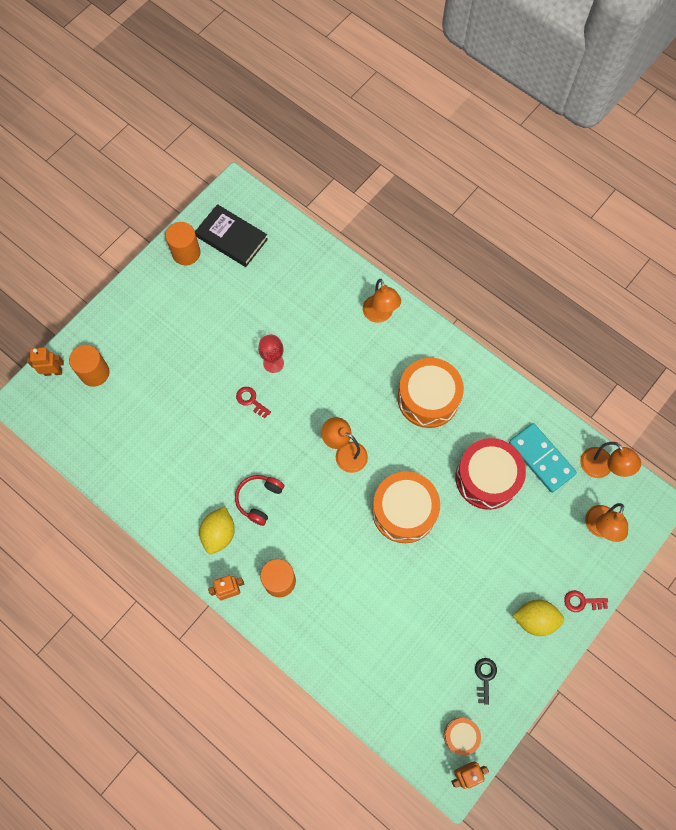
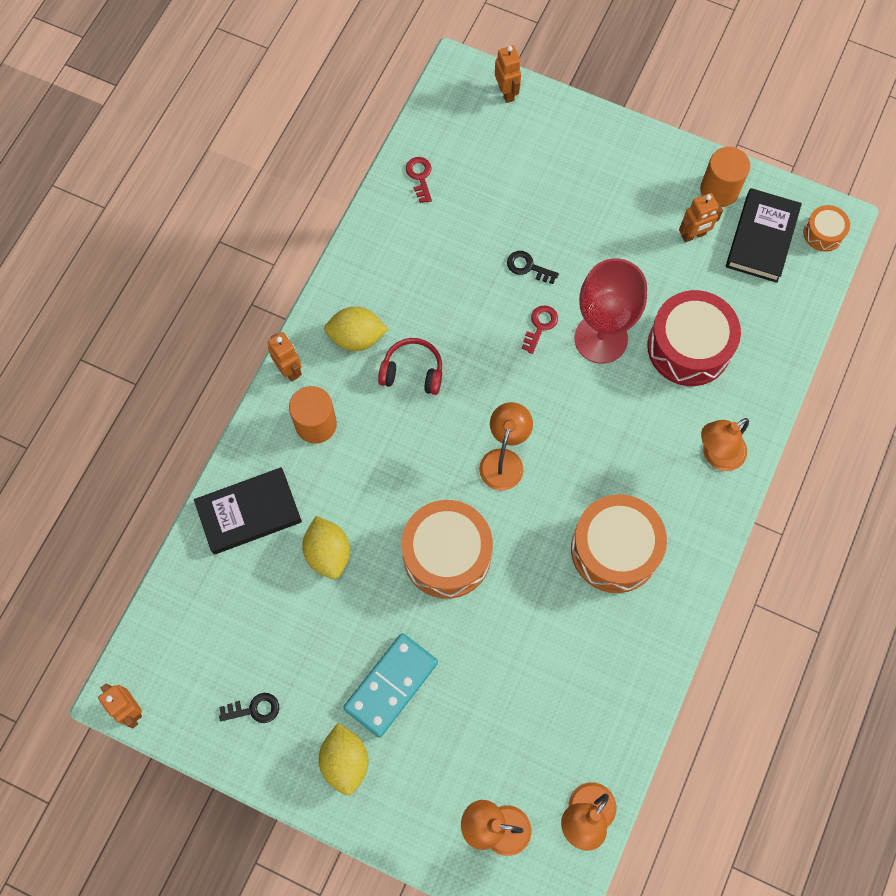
camera: 75 degrees right, 0 degrees up
(94, 373) = (519, 137): orange cylinder -> none
(202, 396) = (528, 267): none -> black key
(215, 280) = (693, 235): none -> orange robot
(273, 363) = (601, 338): red goblet -> red goblet, size x1.88
(335, 648) = (249, 513): none -> black book
(382, 595) = (328, 553): none -> yellow lemon
(460, 736) = (174, 694): orange drum -> orange drum (823, 233)
(487, 478) = (524, 655): red drum -> red drum (689, 347)
(541, 458) = (574, 725): turquoise domino -> turquoise domino (391, 685)
(582, 602) = (385, 822): red key -> red key (420, 176)

